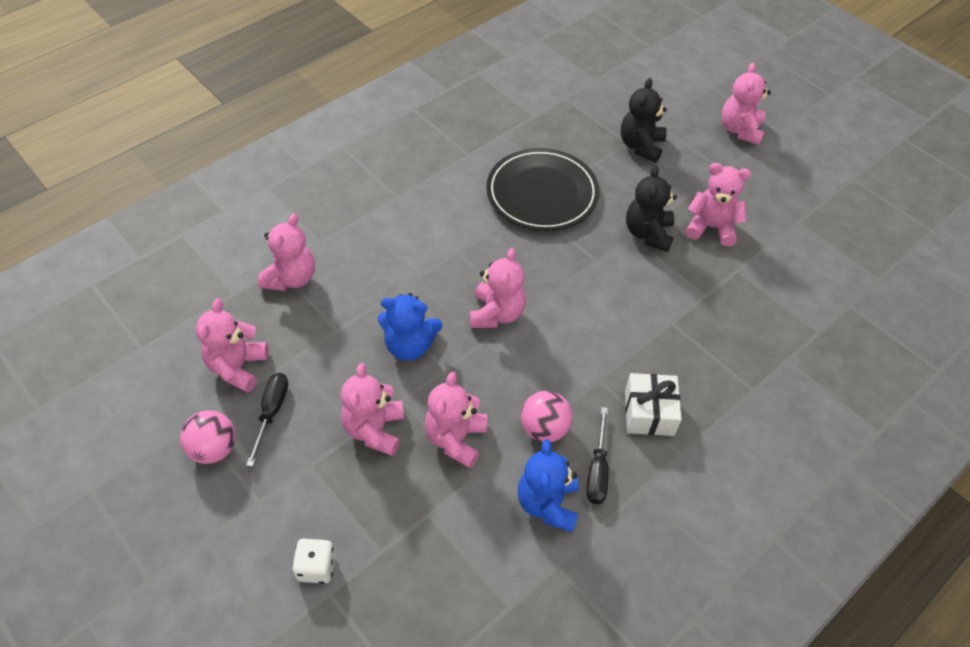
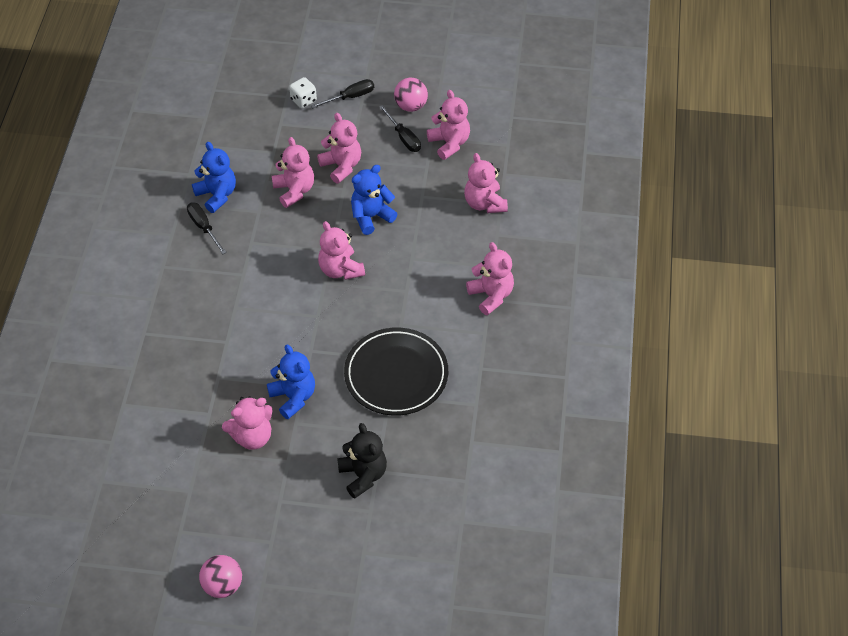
camera: 140 degrees right, 0 degrees up
(260, 522) = (350, 97): none -> black screwdriver
(544, 428) = (251, 227): pink ball -> pink ball (223, 585)
(648, 233) = (293, 397): black teddy bear -> blue teddy bear
(649, 412) = (198, 276): white gift -> none
(740, 130) = (296, 558): pink teddy bear -> pink teddy bear (491, 295)

